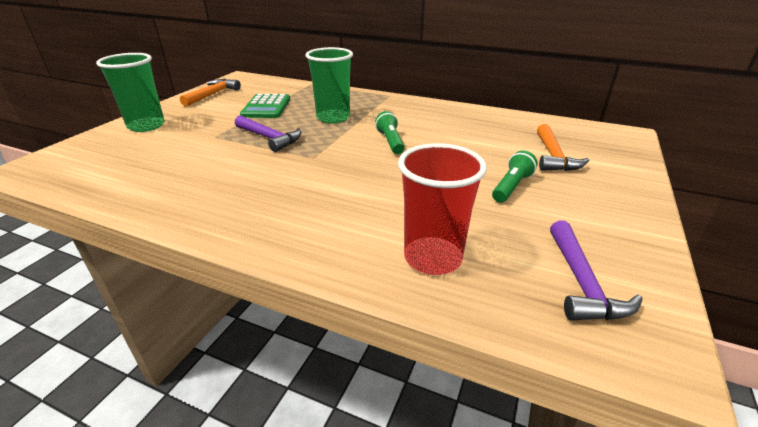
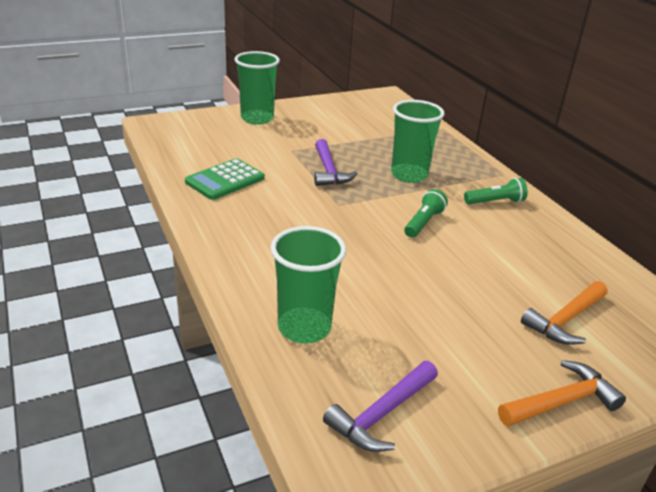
camera: 40 degrees right, 0 degrees up
(213, 94) = (341, 106): orange hammer -> orange hammer (562, 401)
(266, 107) = (367, 138): green calculator -> green calculator (225, 180)
(432, 258) = (304, 328): red cup -> green cup
(511, 187) = (463, 320): green flashlight -> green flashlight (495, 202)

